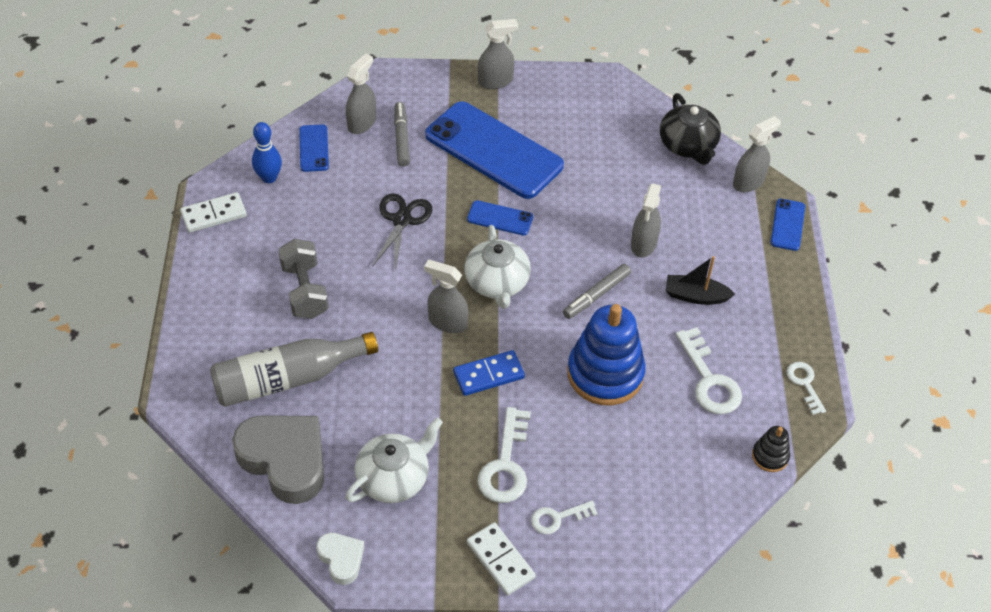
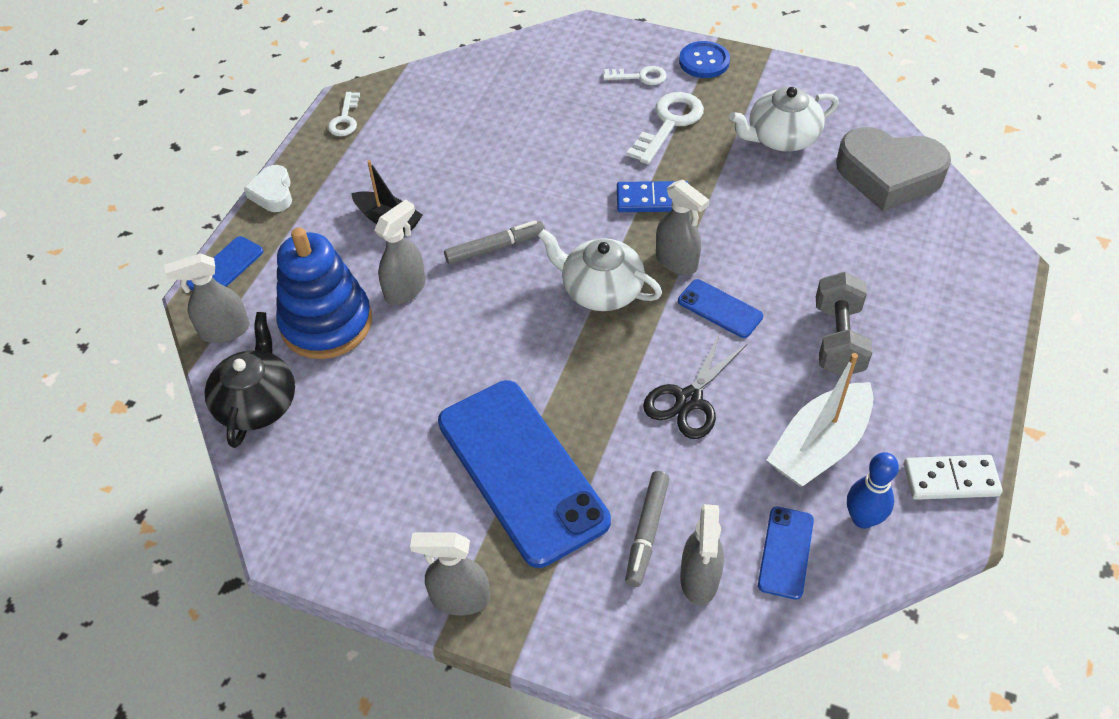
camera: 155 degrees left, 0 degrees up
(285, 460) = (888, 175): grey heart -> grey heart turned 45 degrees counterclockwise
(288, 379) = (874, 248): grey bottle -> none
(304, 213) = (819, 446): none -> white boat
(341, 559) = (847, 91): white heart -> white heart (273, 193)
(362, 123) = (699, 579): grey spray bottle -> grey spray bottle turned 45 degrees counterclockwise
(497, 282) = (601, 290): white teapot -> white teapot turned 75 degrees counterclockwise
(500, 218) = (560, 368): blue phone -> blue phone (720, 309)
(500, 560) = (704, 61): white domino -> blue button
(605, 374) = (532, 172): blue stacking toy -> blue stacking toy (326, 323)
(709, 380) = (432, 143): white key -> none
(770, 456) = (423, 76): black stacking toy -> none

